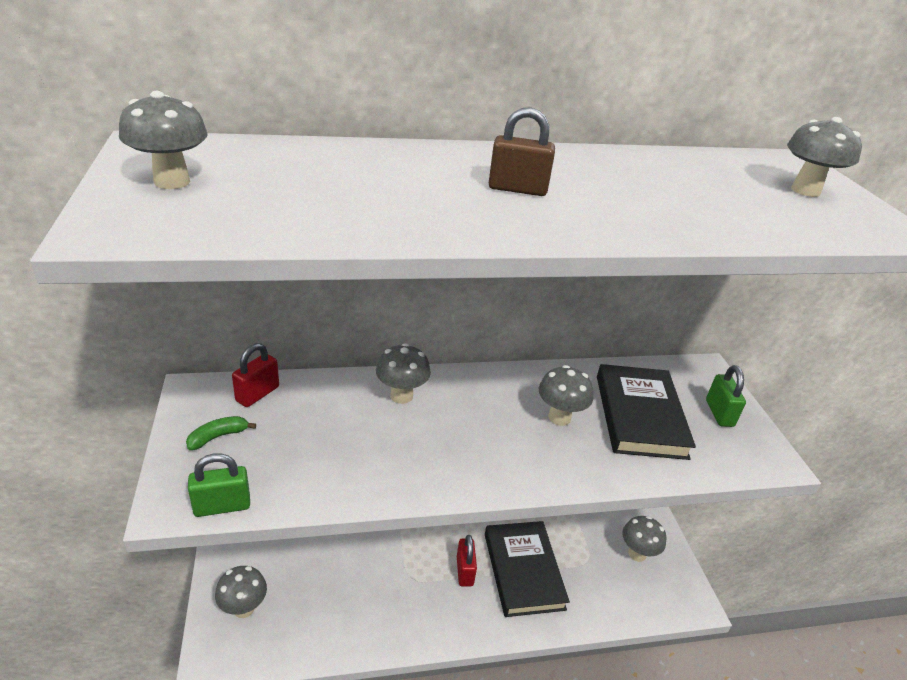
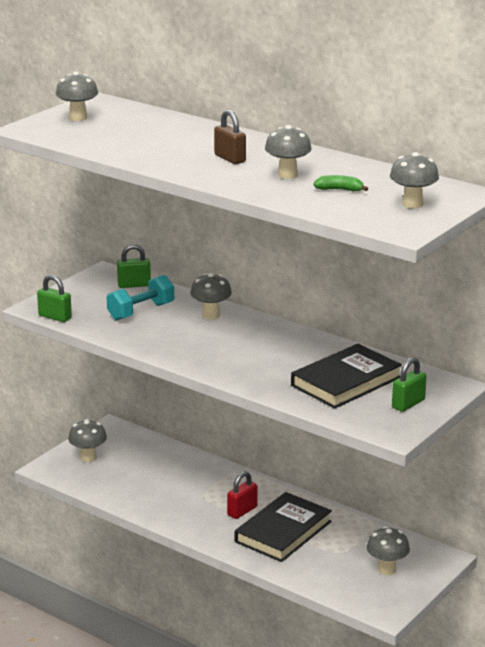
camera: 50 degrees right, 10 degrees down
(218, 437) = (89, 293): green banana -> green banana (339, 190)
(257, 394) = (134, 285): red padlock -> green padlock
(321, 432) = (141, 311): none -> turquoise dumbbell
(559, 417) = (289, 360): grey mushroom -> grey mushroom (287, 175)

